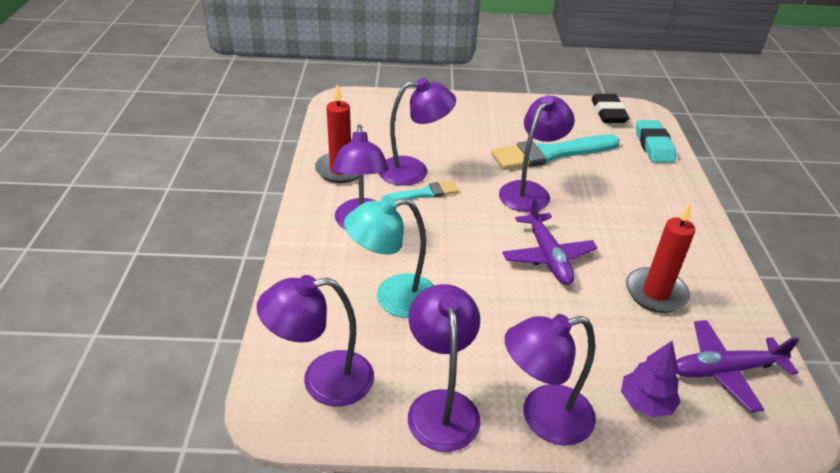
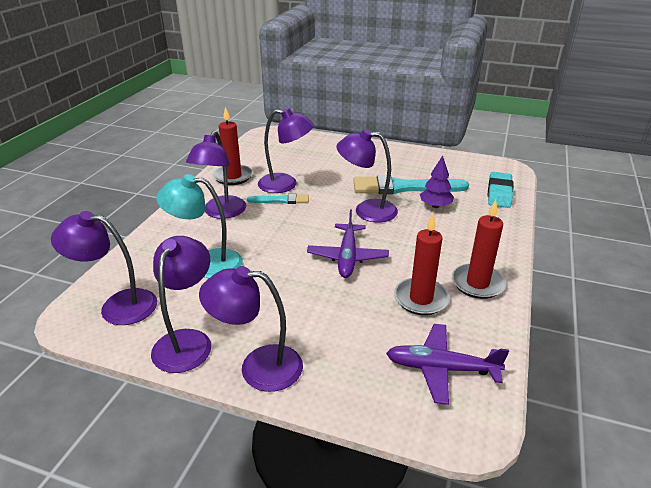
camera: 20 degrees right, 5 degrees down
(529, 191) = (366, 210): purple lamp -> purple lamp turned 135 degrees counterclockwise
(608, 113) = (475, 165): black eraser -> none
(645, 403) = (351, 376): purple tree -> purple tree (435, 206)
(698, 262) = (477, 283): none -> red candle

